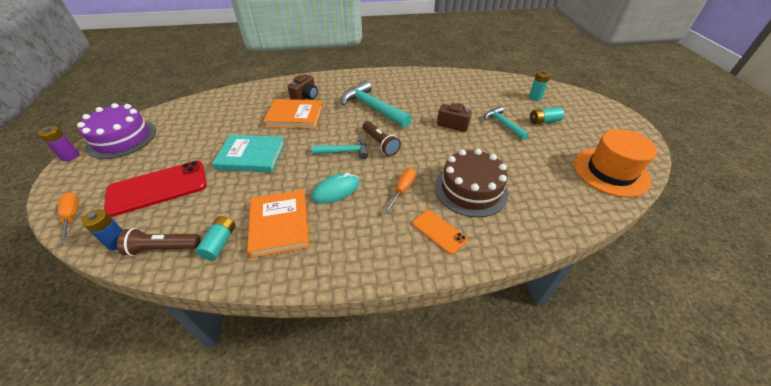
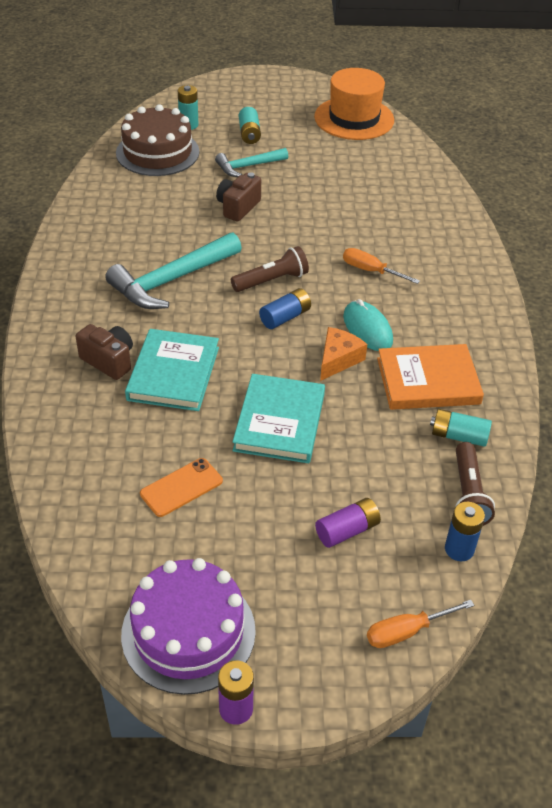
camera: 85 degrees left, 0 degrees up
(158, 188) = (347, 530): red phone -> purple battery
(295, 116) = (173, 373): orange book -> turquoise book
(304, 177) = (338, 359): none -> orange cheese
(345, 152) = (285, 317): turquoise hammer -> blue battery
(438, 231) = (439, 252): orange phone -> orange phone (181, 487)
(471, 189) = (374, 218): brown cake -> brown cake (157, 152)

